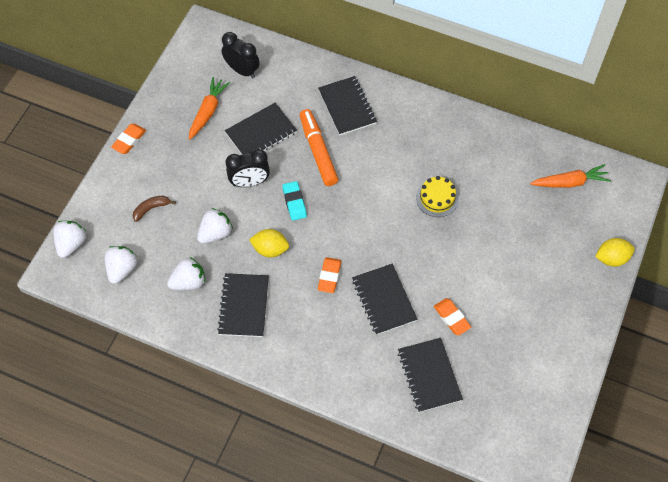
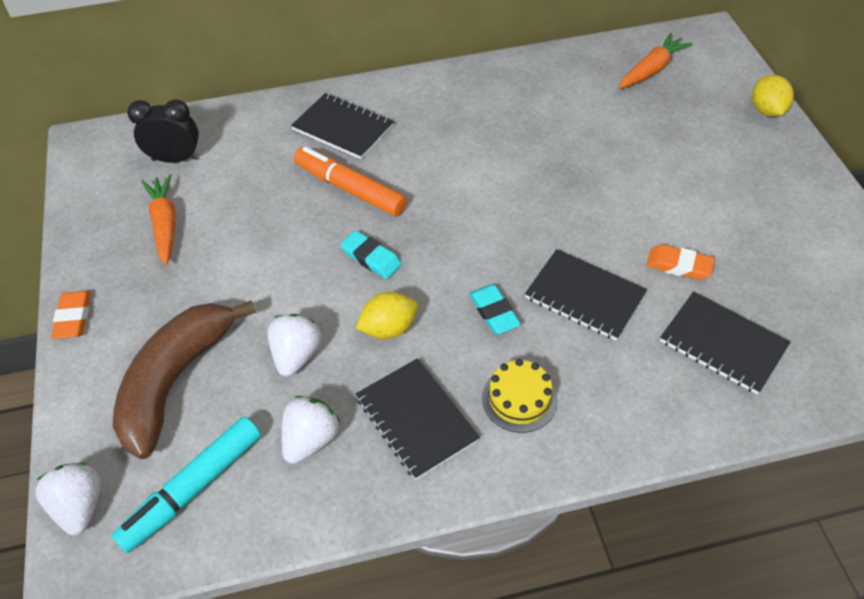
camera: 35 degrees left, 10 degrees down
(122, 269) = (193, 489): white strawberry -> turquoise marker
(151, 209) = (175, 381): brown banana -> brown banana, size x2.49
(249, 182) = (291, 269): black clock -> none
(261, 133) = (258, 209): black notebook -> none
(329, 276) = (494, 312): orange eraser -> turquoise eraser
(437, 198) = (534, 158): yellow cake -> yellow cake (519, 399)
(611, 258) = (767, 110): yellow lemon -> yellow lemon turned 45 degrees counterclockwise

